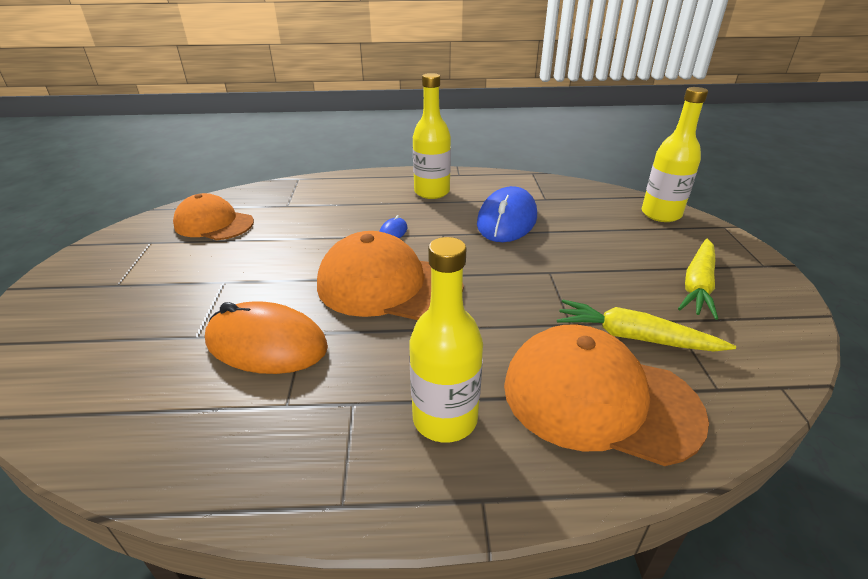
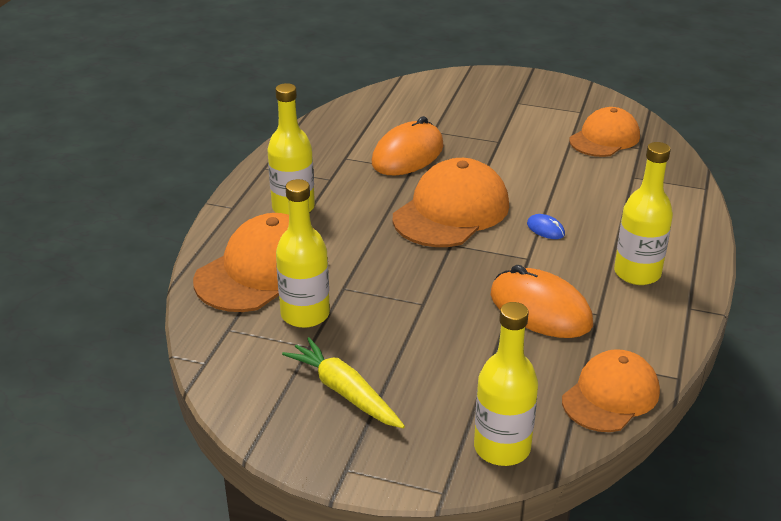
camera: 110 degrees right, 0 degrees up
(507, 220) = (540, 309): blue mouse -> orange mouse
(571, 189) = (610, 395): none -> orange cap
(634, 337) = (305, 314): yellow carrot -> yellow bottle

